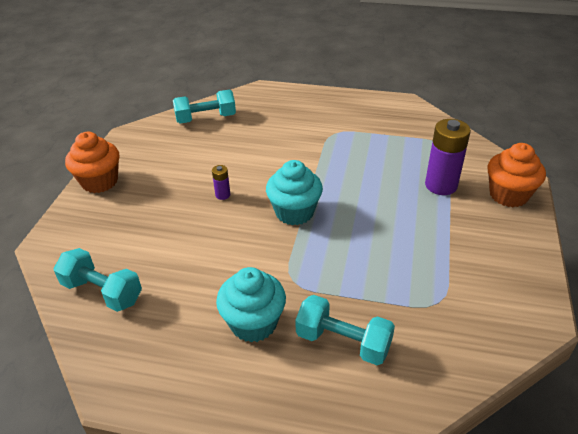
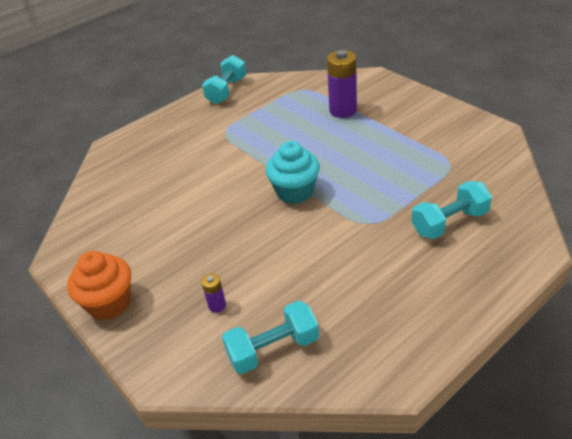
camera: 50 degrees left, 0 degrees up
(206, 118) = (106, 195): turquoise dumbbell -> turquoise dumbbell (227, 91)
(223, 195) = (228, 224): purple battery -> purple battery (217, 305)
(253, 323) = (394, 262): turquoise cupcake -> none
(508, 195) = (382, 89): orange cupcake -> none

